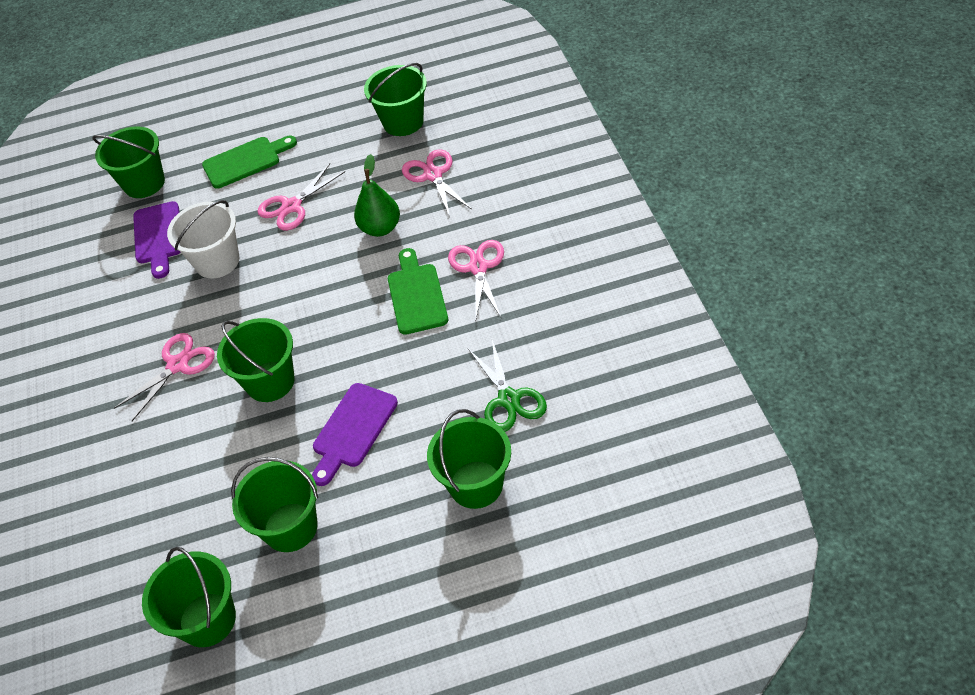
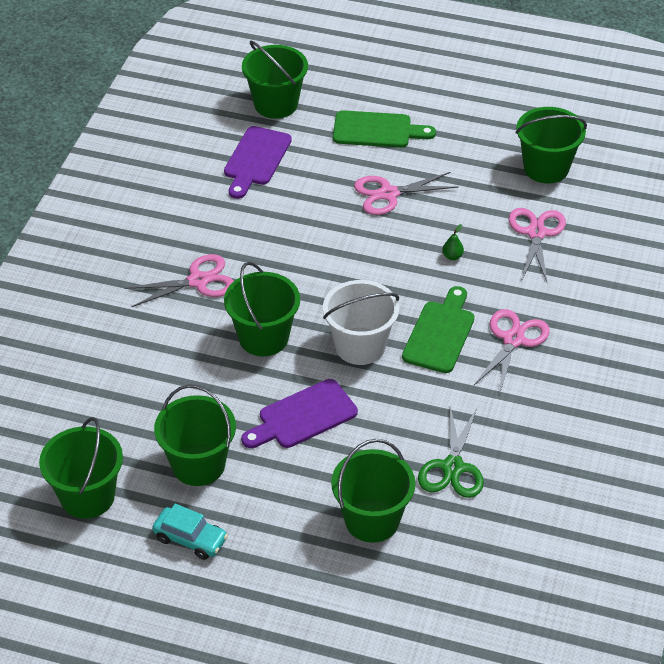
camera: 25 degrees right, 5 degrees down
(217, 261) = (290, 209): white bucket -> white bucket (360, 346)
(330, 600) = (190, 539): none -> turquoise car
(380, 228) = (452, 256): green pear -> green pear, size x0.44

